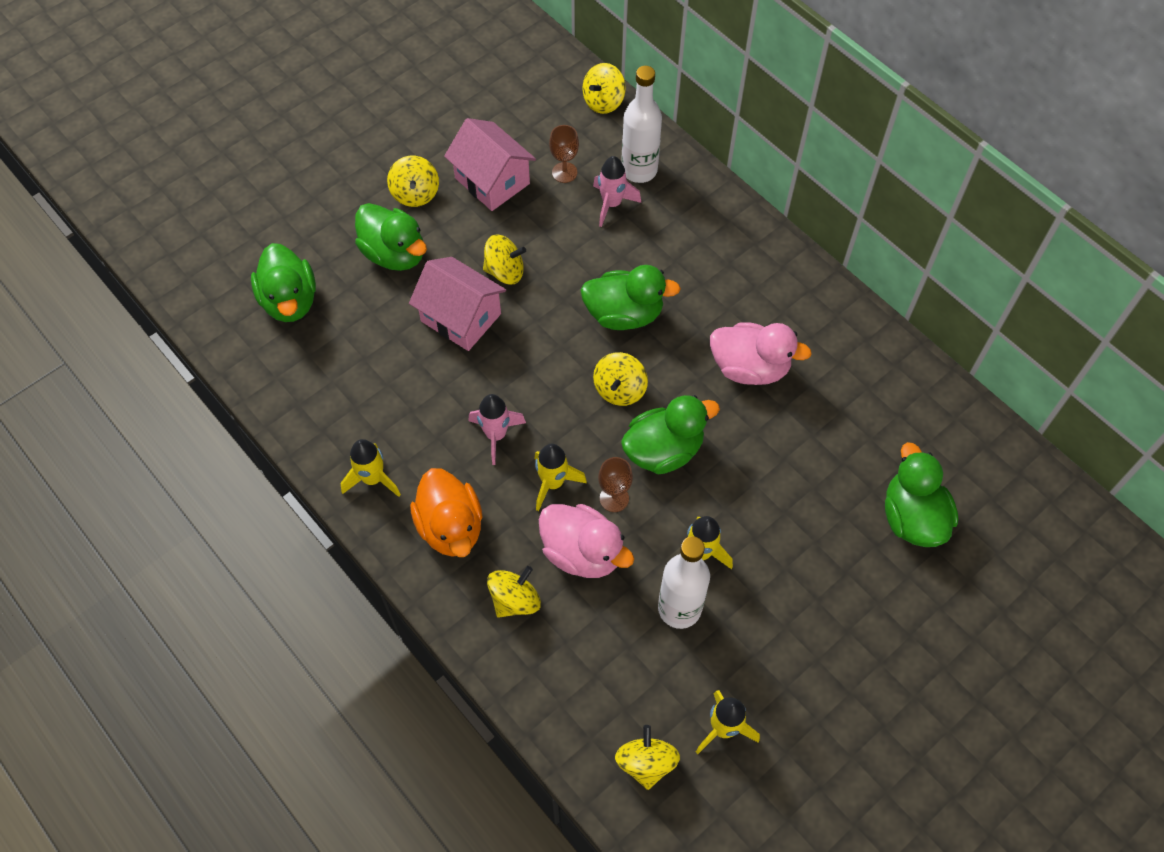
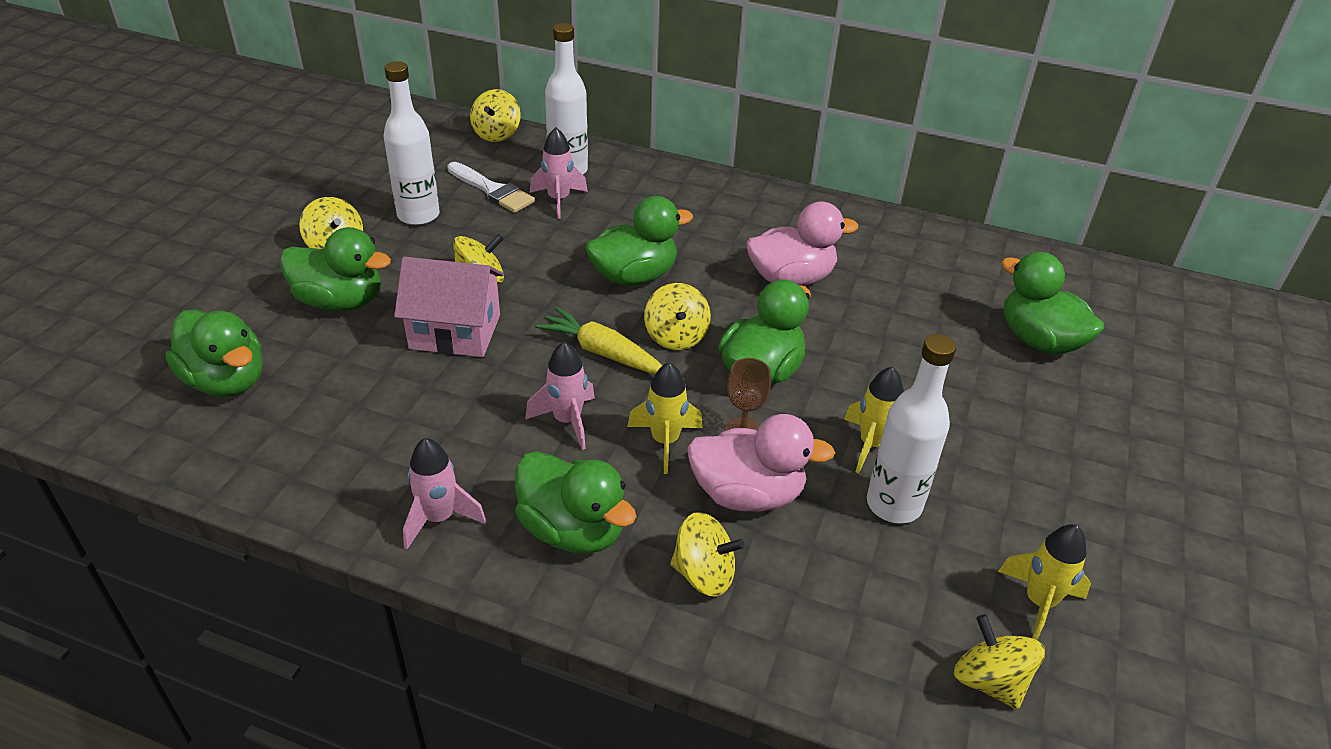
camera: 30 degrees left, 20 degrees down
(373, 479) = (439, 518): yellow rocket -> pink rocket
(451, 527) = (573, 530): orange duck -> green duck
(492, 181) = (418, 215): pink house -> white bottle
(515, 600) = (704, 574): yellow spinning top -> yellow spinning top turned 90 degrees clockwise
(555, 382) = (602, 352): none -> yellow carrot
(564, 172) = (492, 190): brown goblet -> white brush

